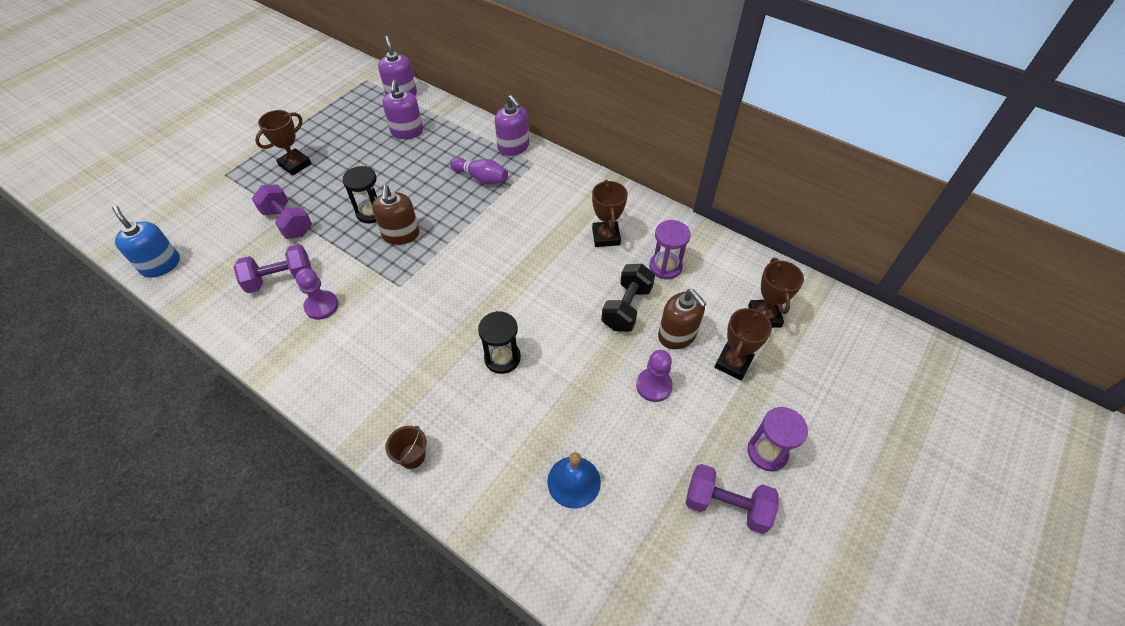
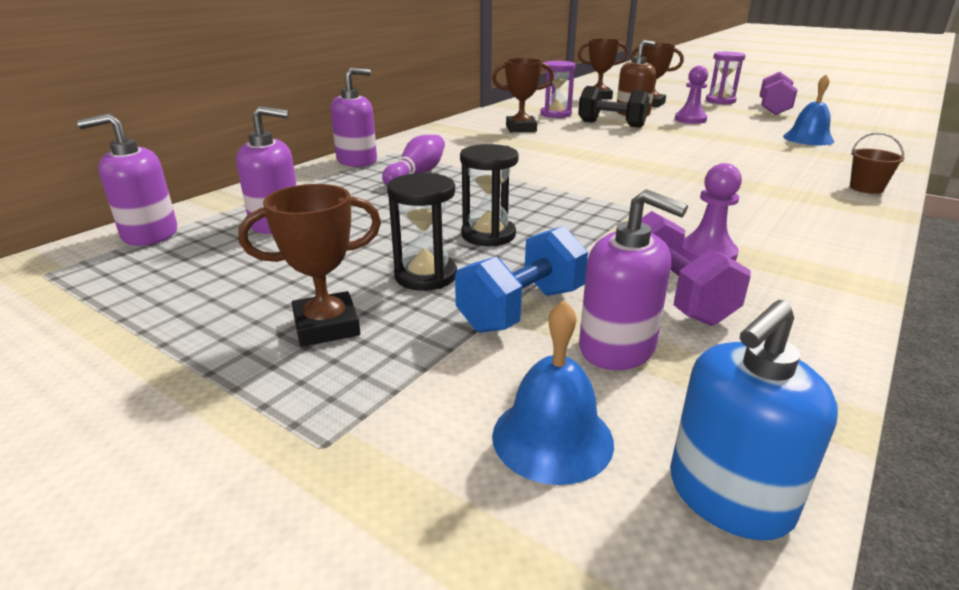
camera: 90 degrees left, 25 degrees down
(204, 226) = (552, 438): none -> blue bell
(247, 251) = (617, 348): none -> purple soap dispenser
(288, 222) = (522, 309): purple dumbbell -> blue dumbbell
(295, 165) = (326, 326): brown trophy -> brown trophy turned 60 degrees counterclockwise
(401, 234) = (536, 212): brown soap dispenser -> none
(502, 358) = (706, 159): black hourglass -> black hourglass (425, 276)

